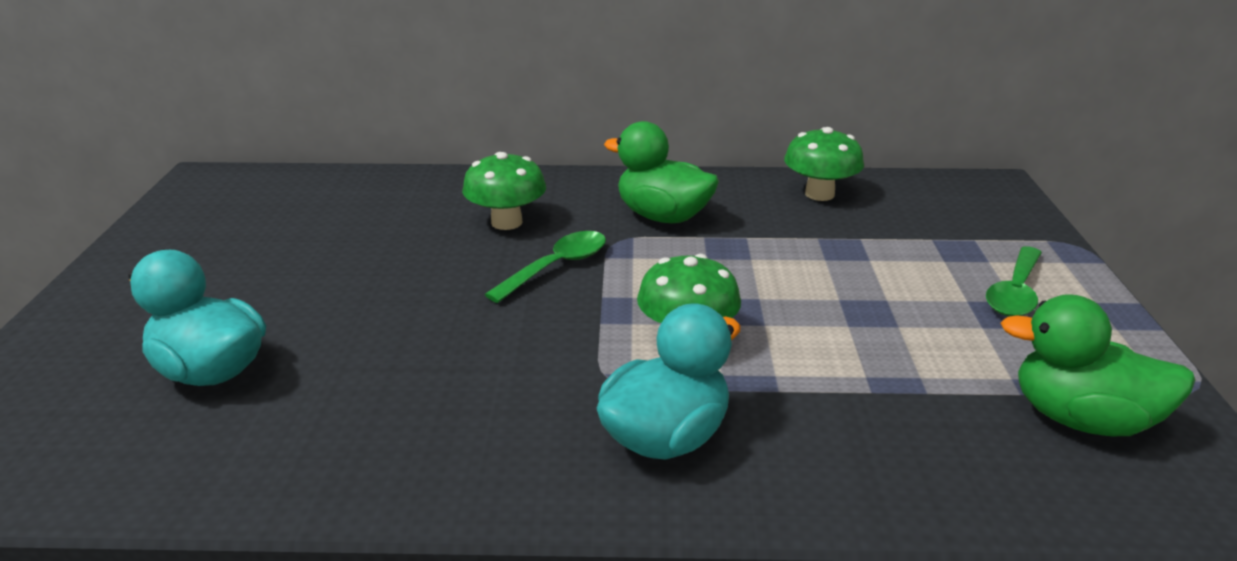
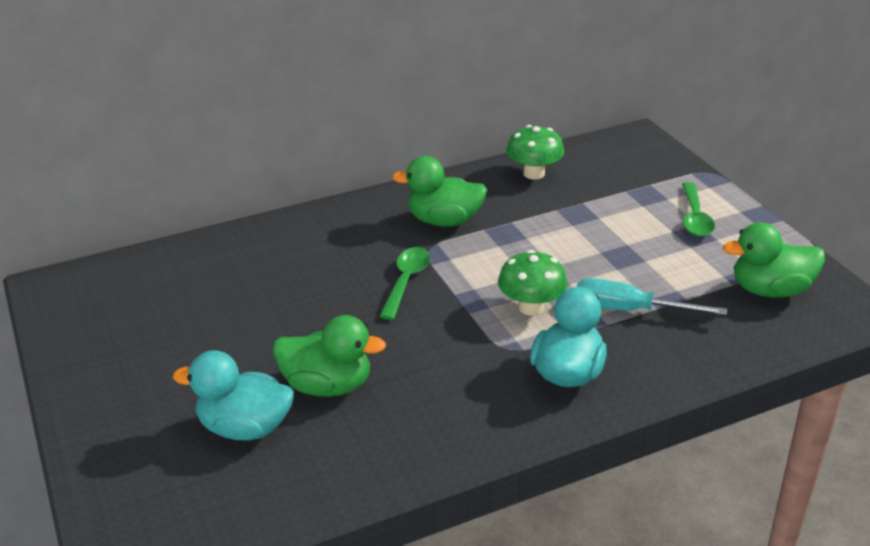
camera: 25 degrees left, 5 degrees up
(349, 354) = (328, 386): none -> green duck
(506, 222) = (338, 256): green mushroom -> none
(825, 382) = (629, 310): none -> turquoise screwdriver

